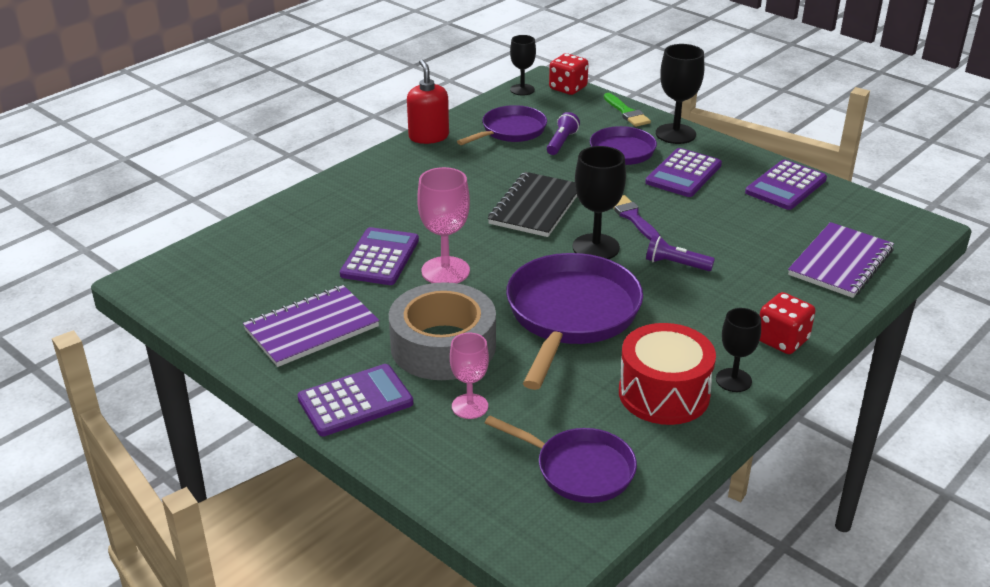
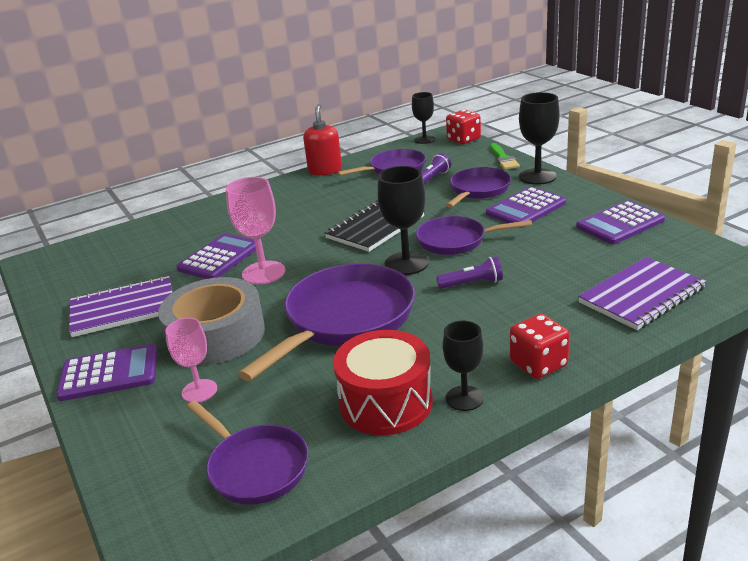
camera: 20 degrees right, 5 degrees down
(632, 217) = (456, 241): purple brush -> purple pan
(676, 264) = (472, 284): purple flashlight -> purple flashlight turned 135 degrees clockwise

